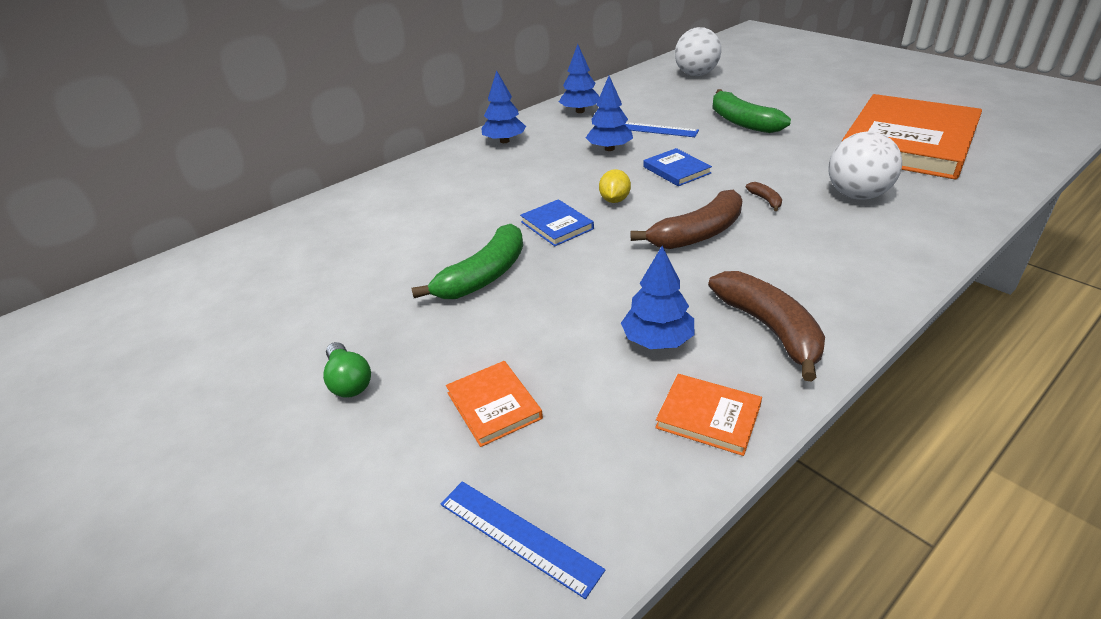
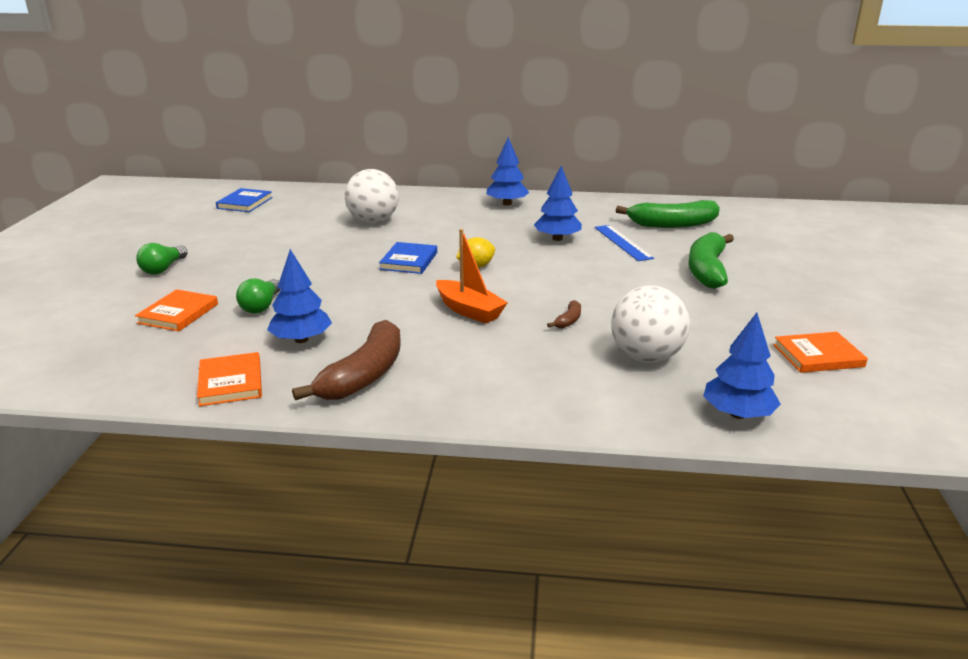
camera: 45 degrees right, 10 degrees down
(484, 276) = (313, 262): green banana -> green banana (672, 224)
(518, 536) = (70, 359): blue ruler -> none
(548, 341) = (261, 306): none -> green light bulb
(580, 111) = (604, 208): blue tree -> blue tree (738, 414)
(676, 170) = (563, 272): blue book -> blue book (245, 203)
(696, 74) = (772, 224): white ball -> white ball (373, 221)
(698, 234) = (469, 310): brown banana -> orange boat
(908, 142) = (818, 356): orange book -> orange book, size x0.40

